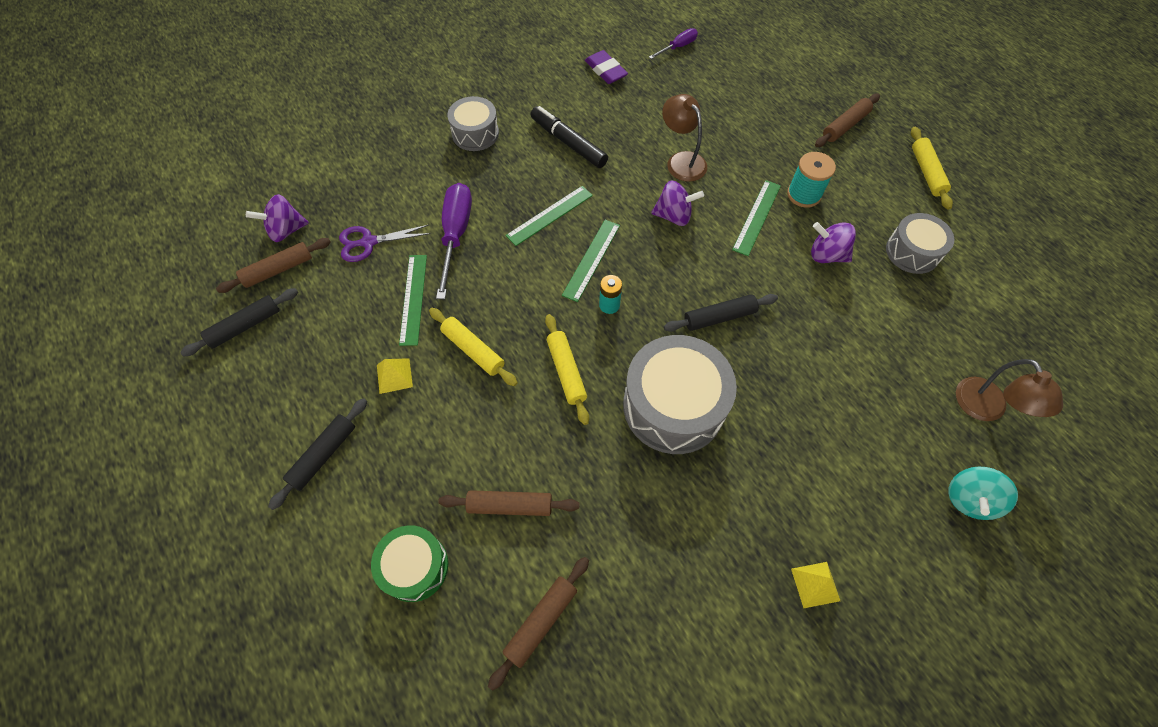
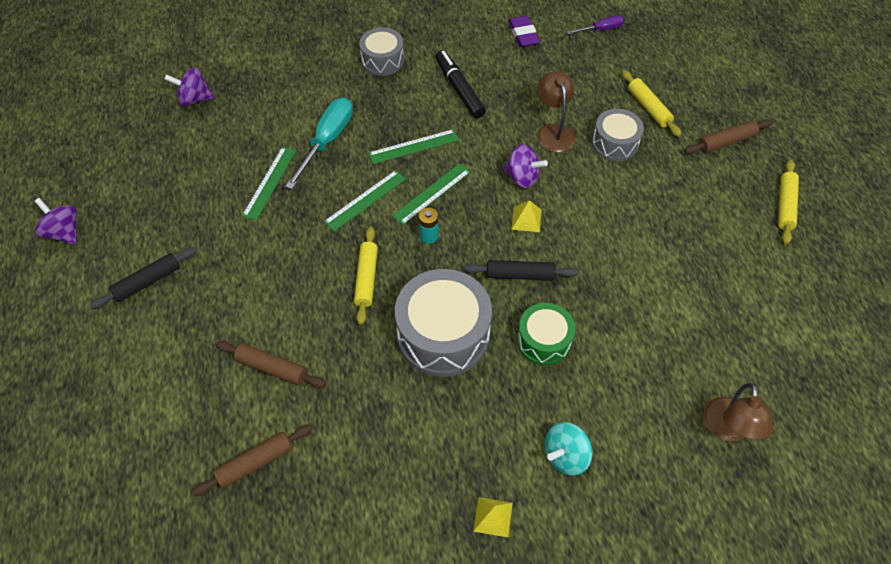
camera: 20 degrees right, 5 degrees down
(245, 326) = (132, 165): black rolling pin -> none
(278, 270) = (175, 129): brown rolling pin -> none
(369, 242) = (254, 127): purple scissors -> none
(394, 375) = (227, 238): yellow pyramid -> yellow pyramid (526, 219)
(415, 566) = (178, 388): green drum -> green drum (544, 340)
(455, 235) = (327, 141): purple screwdriver -> turquoise screwdriver
(473, 350) = (299, 238): yellow rolling pin -> yellow rolling pin (648, 108)
(757, 217) = (598, 200): green ruler -> green ruler (365, 200)
(804, 194) = (653, 192): turquoise spool -> none
(826, 255) = (646, 251): purple spinning top -> purple spinning top (64, 232)
(912, 252) = (731, 272): grey drum -> grey drum (615, 143)
(969, 499) = (669, 498): turquoise spinning top -> turquoise spinning top (565, 456)

